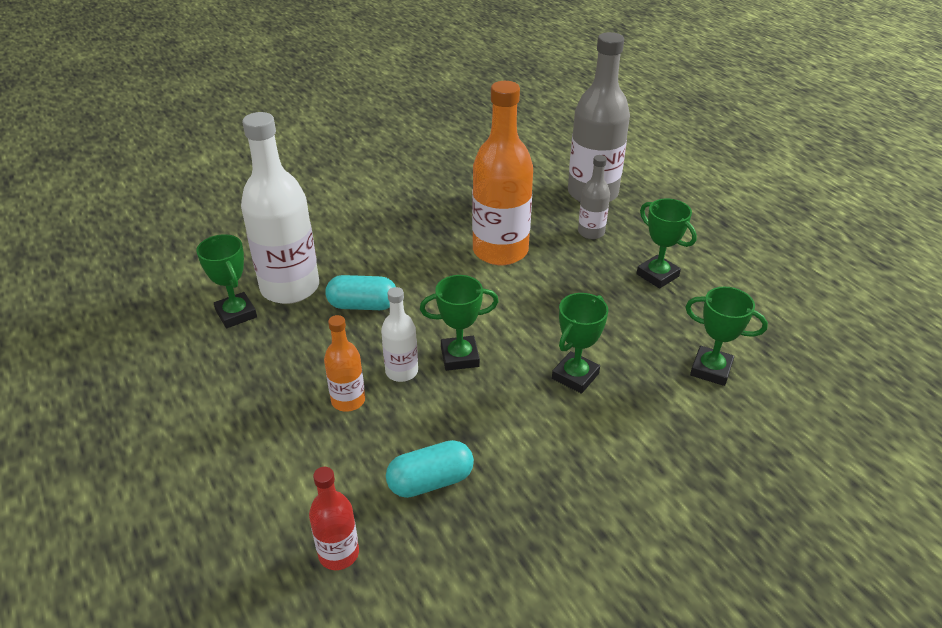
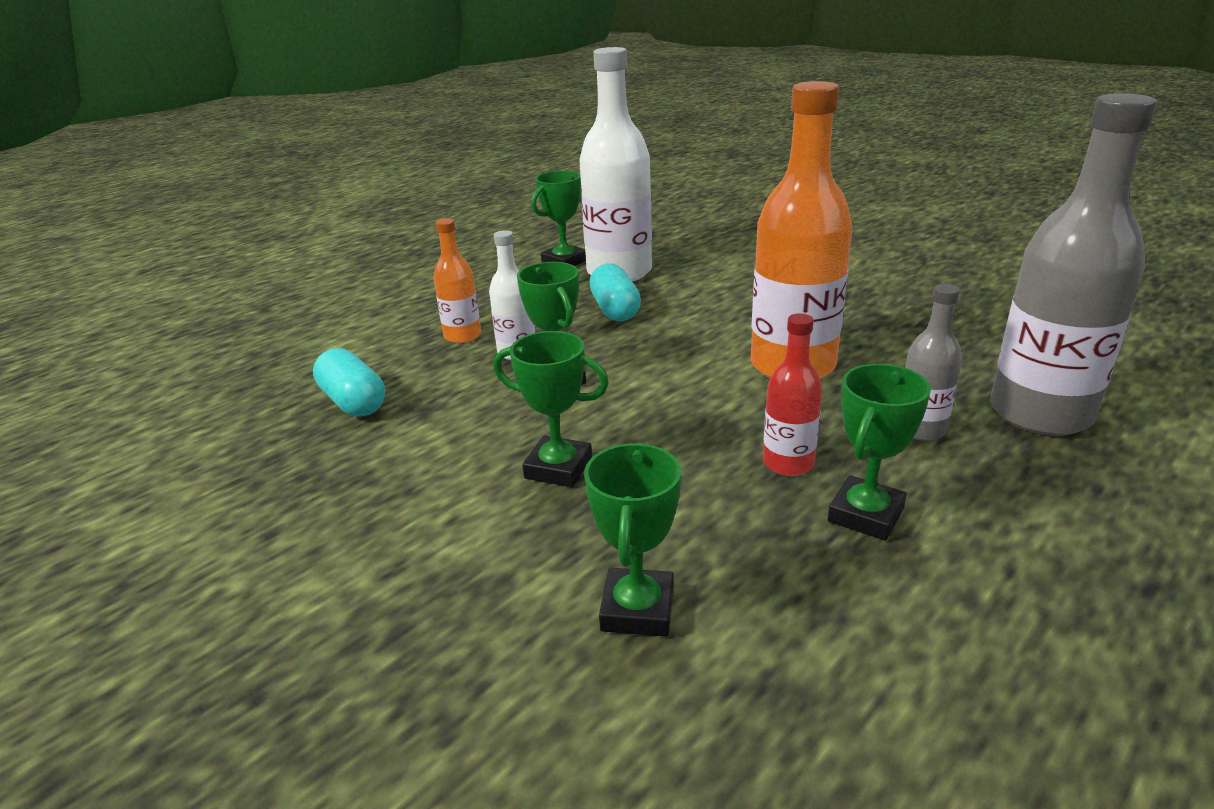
camera: 75 degrees right, 10 degrees down
(338, 553) = (261, 376): red bottle -> red bottle (788, 463)

